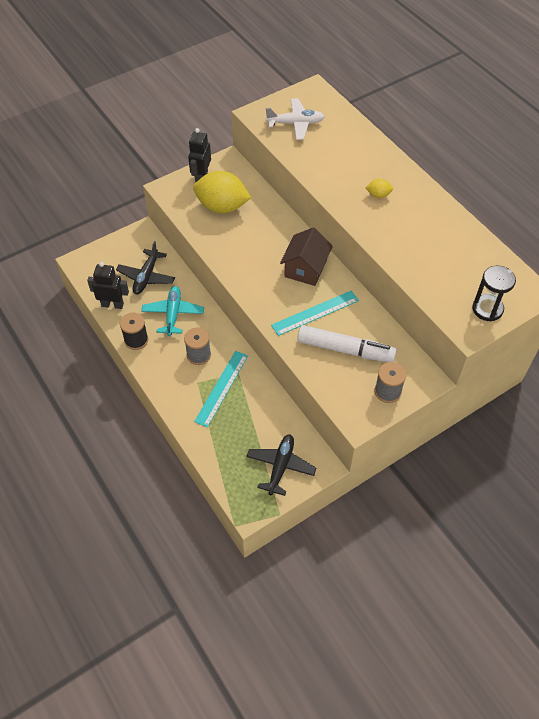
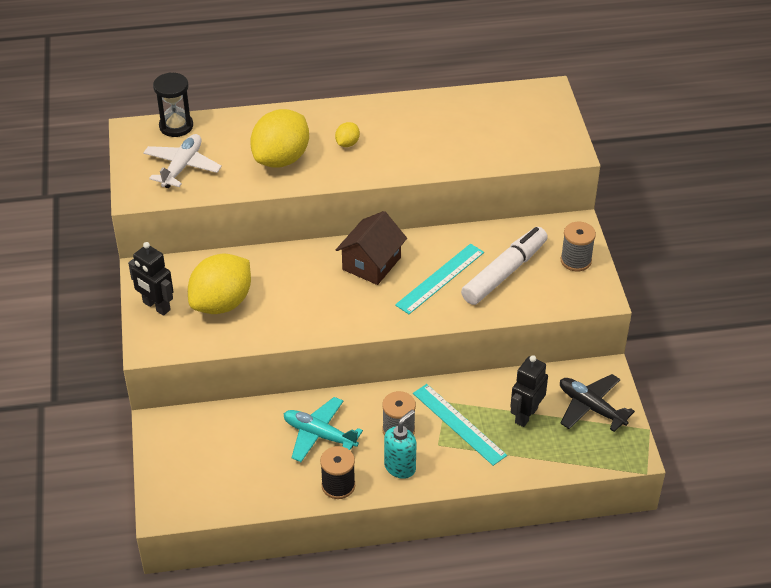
camera: 65 degrees left, 10 degrees down
(112, 304) = (264, 494): black robot -> black robot (526, 415)
(146, 277) = (240, 443): black plane -> none
(167, 368) = (400, 467): none -> turquoise soap dispenser
(305, 269) = (371, 263): brown house -> brown house turned 75 degrees clockwise
(315, 313) = (440, 278): turquoise ruler -> turquoise ruler turned 45 degrees clockwise
(337, 167) = (281, 159): none -> yellow lemon
(487, 309) = (551, 128): black hourglass -> black hourglass (176, 126)

